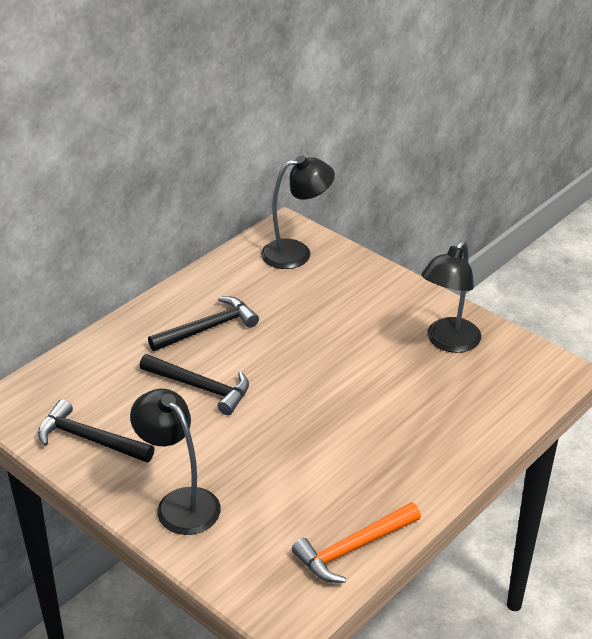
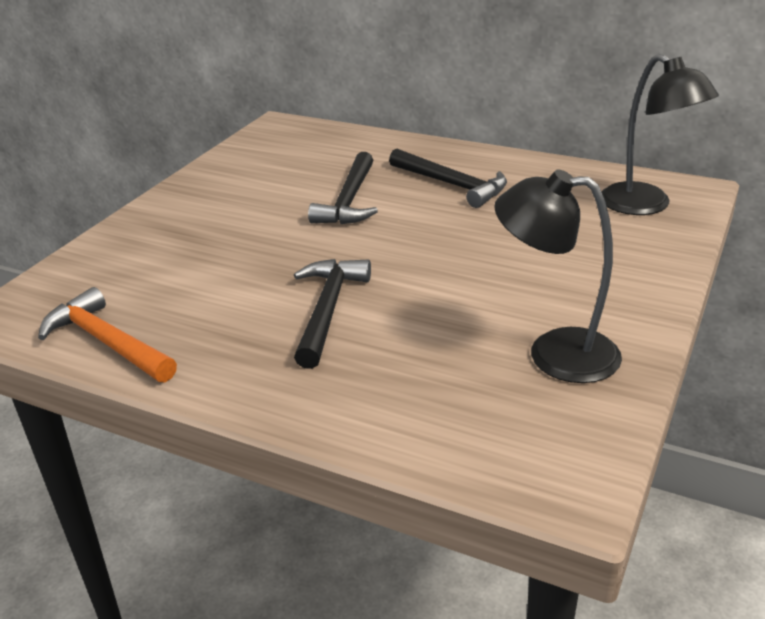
camera: 75 degrees right, 5 degrees down
(89, 439) = (247, 167): black hammer -> black hammer (328, 310)
(180, 503) = (167, 226): black lamp -> none

